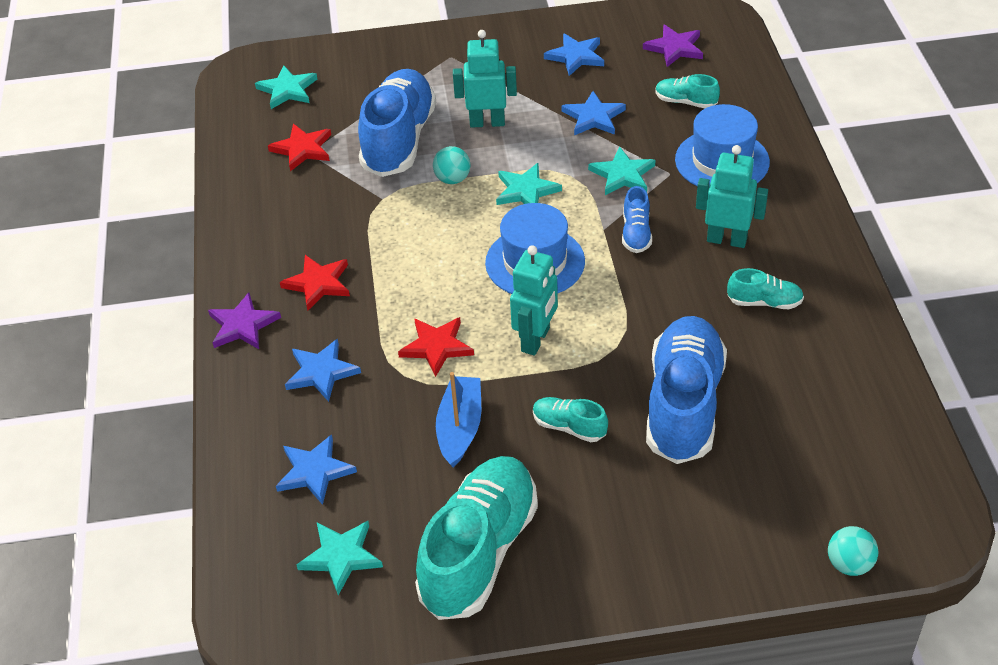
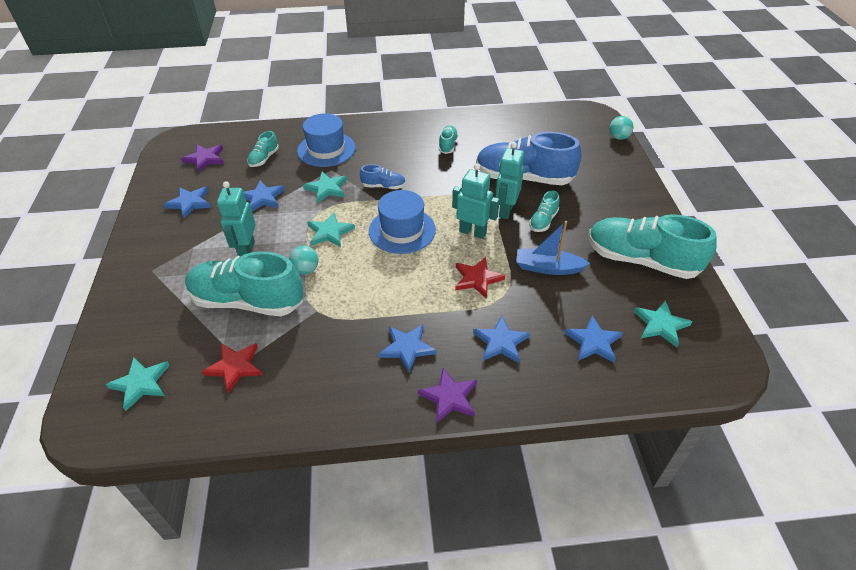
camera: 90 degrees left, 0 degrees up
(318, 284) = (407, 348): red star -> blue star
(399, 140) = (247, 301): blue shoe -> turquoise shoe
(726, 240) = (396, 153): turquoise robot -> turquoise robot (505, 210)

